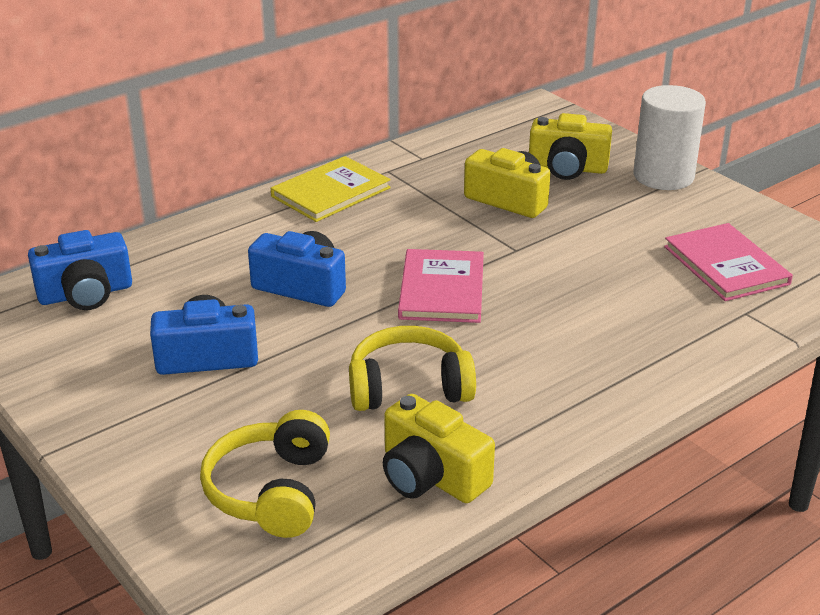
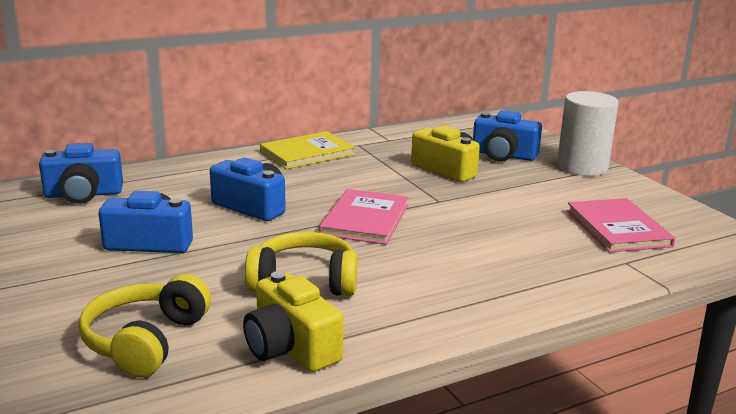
camera: 10 degrees right, 10 degrees down
(567, 168) = (503, 155): yellow camera -> blue camera

